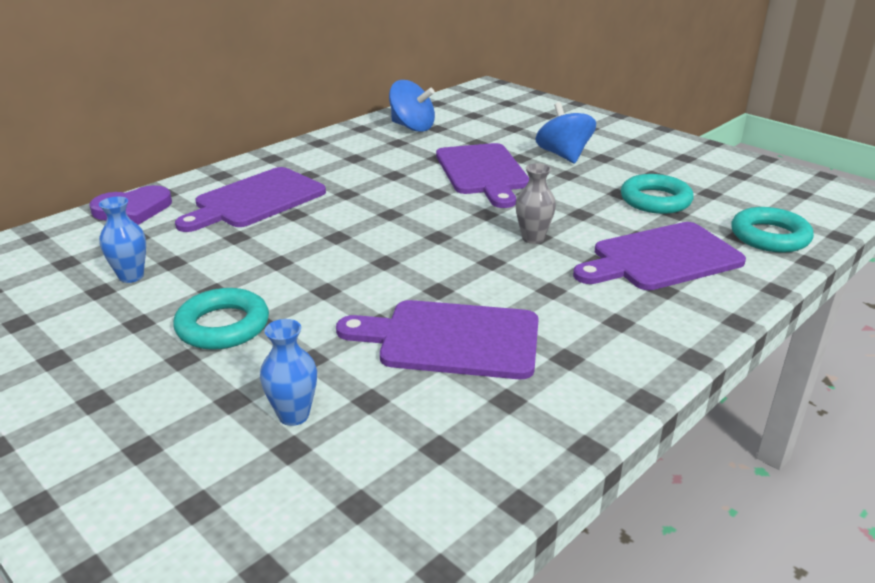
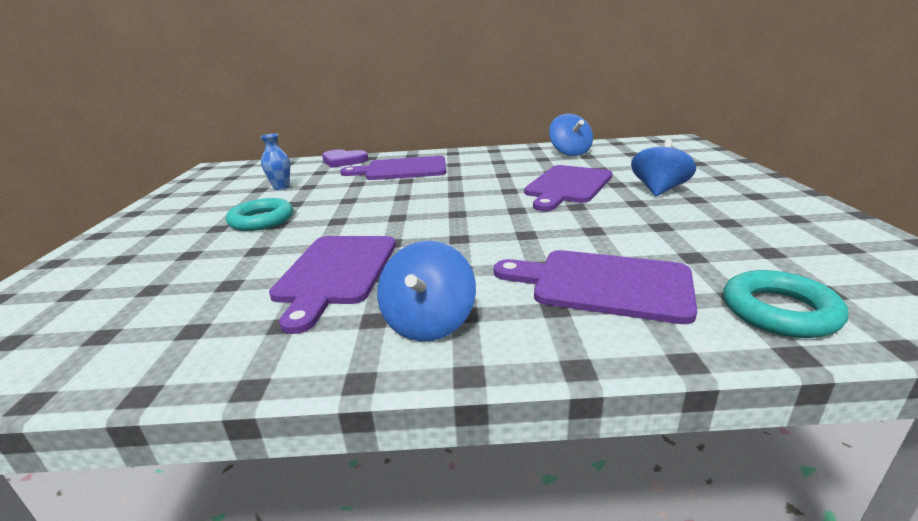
camera: 45 degrees right, 5 degrees down
(293, 415) = (188, 274): blue vase -> none
(451, 339) = (335, 273): purple cutting board -> purple cutting board turned 135 degrees counterclockwise
(533, 238) = (519, 234): grey vase -> none
(609, 340) = (429, 323): none -> blue spinning top
(655, 200) = (689, 241): turquoise ring -> none

